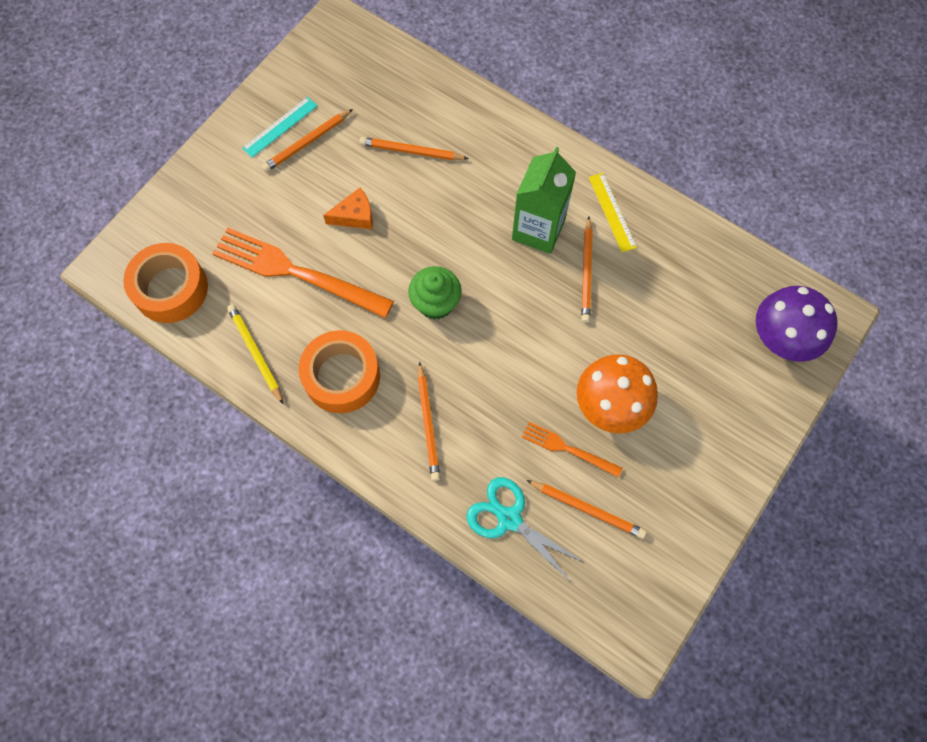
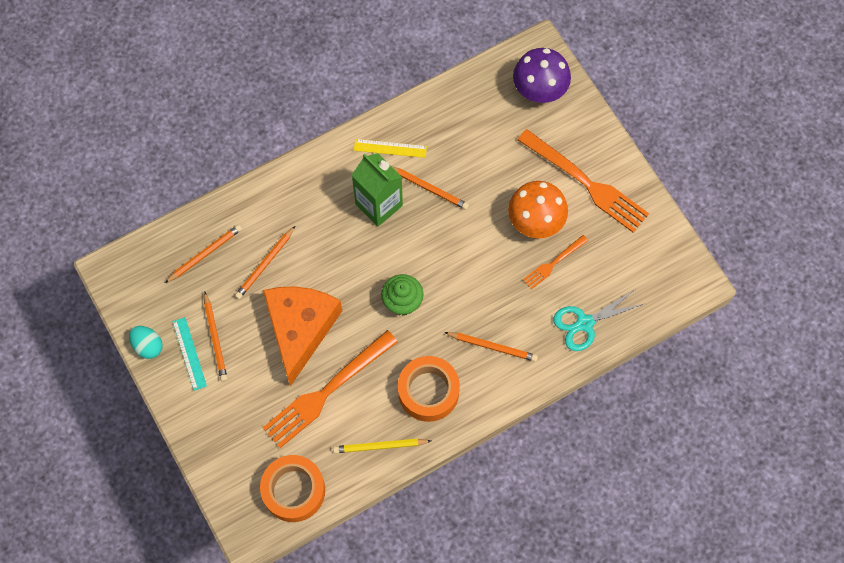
camera: 65 degrees left, 0 degrees up
(271, 88) = (148, 346): none -> turquoise egg
(355, 216) = (300, 329): orange cheese -> orange cheese, size x2.34
(587, 509) = (600, 270): orange pencil -> orange pencil (205, 254)
(692, 443) = (586, 183): none -> orange fork

